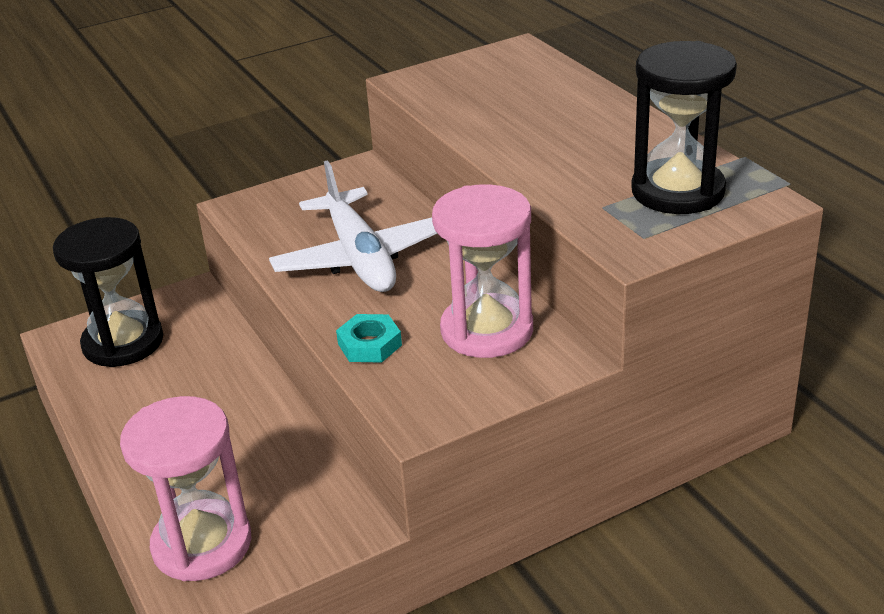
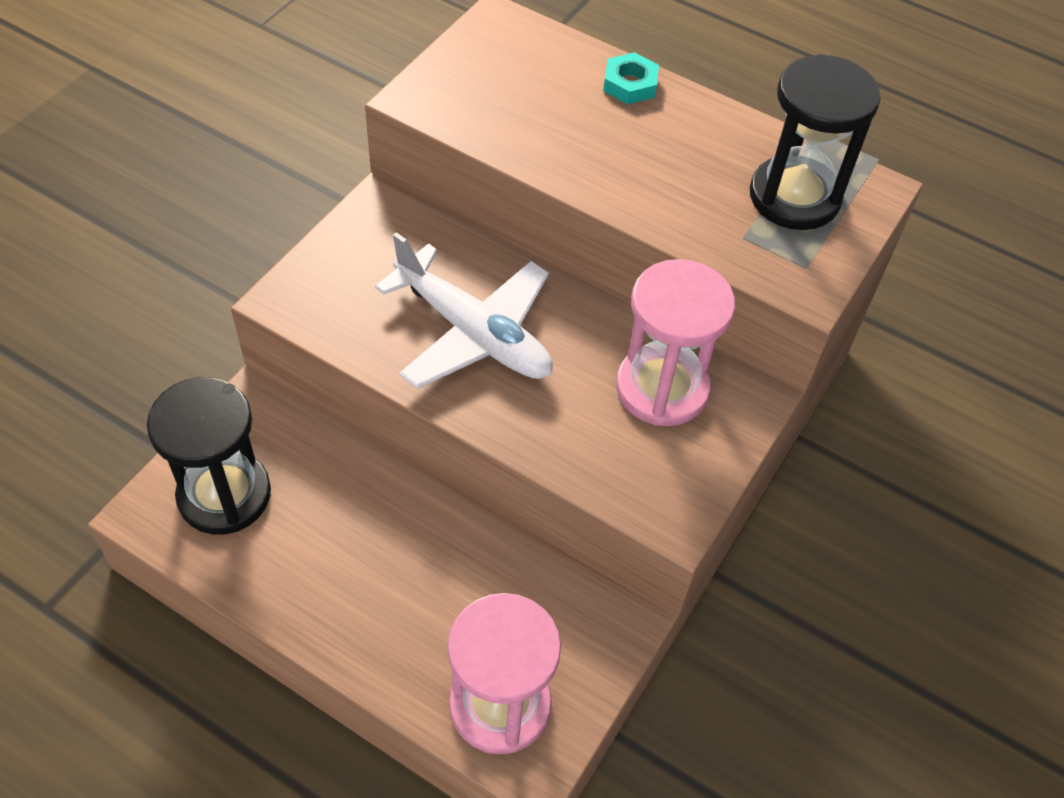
camera: 35 degrees left, 20 degrees up
(369, 344) = (567, 444): turquoise nut -> turquoise nut (630, 84)

